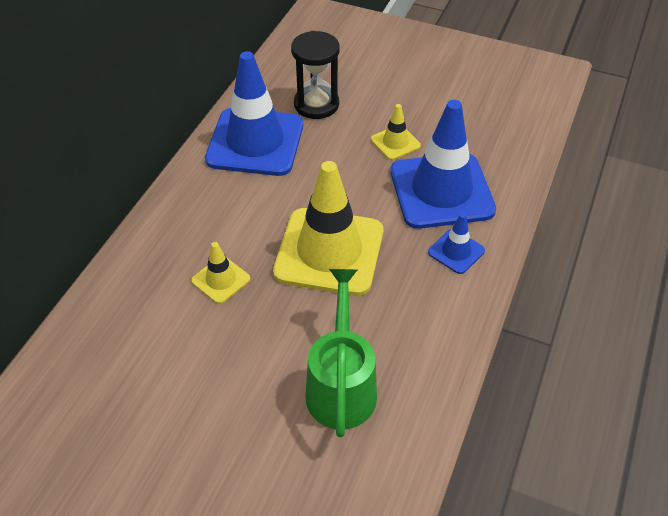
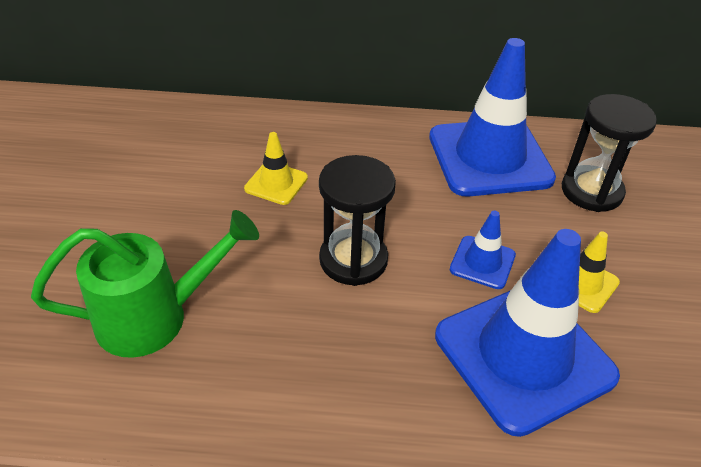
camera: 70 degrees right, 5 degrees down
(329, 251) = (353, 260): yellow traffic cone -> black hourglass
(456, 251) = (415, 397): blue traffic cone -> blue traffic cone (482, 262)

